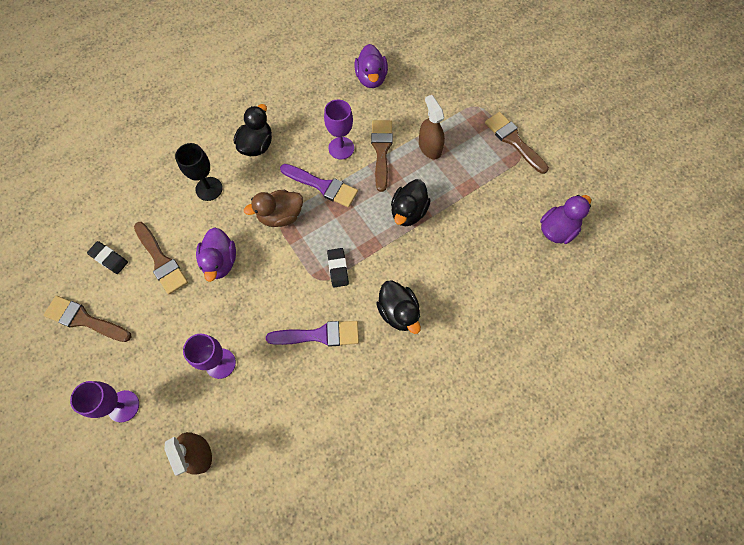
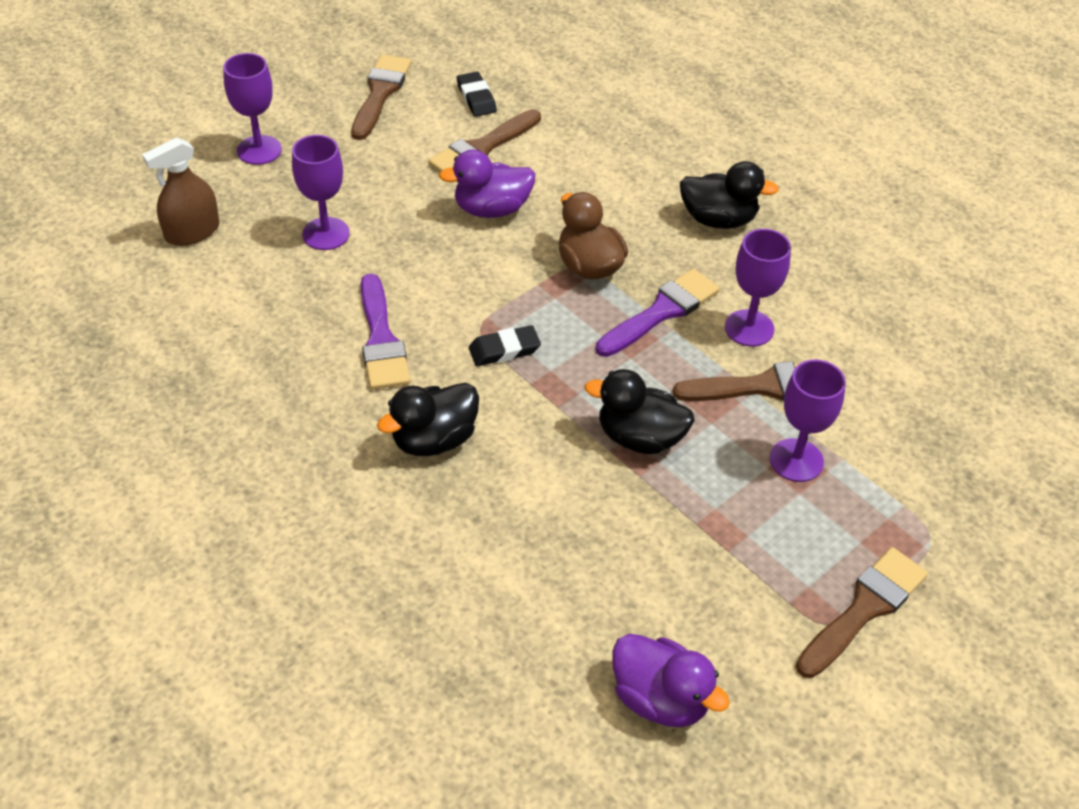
camera: 80 degrees right, 20 degrees down
(109, 258) = (476, 98): black eraser -> black eraser turned 45 degrees counterclockwise
(209, 189) = (618, 177): black goblet -> none
(322, 186) = (661, 312): purple brush -> purple brush turned 150 degrees counterclockwise
(371, 78) = (926, 355): purple duck -> none
(429, 147) = (796, 460): brown spray bottle -> purple goblet

